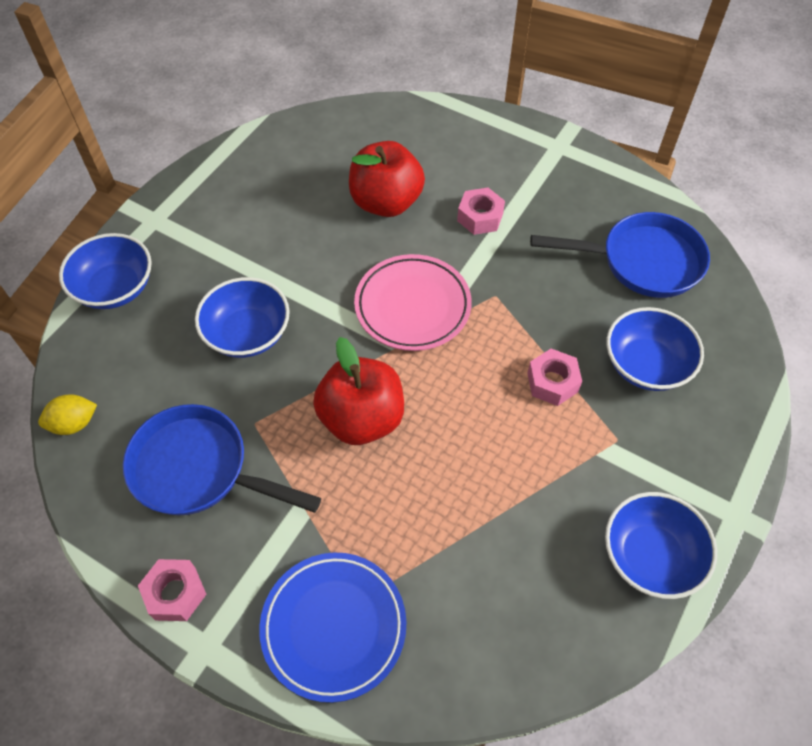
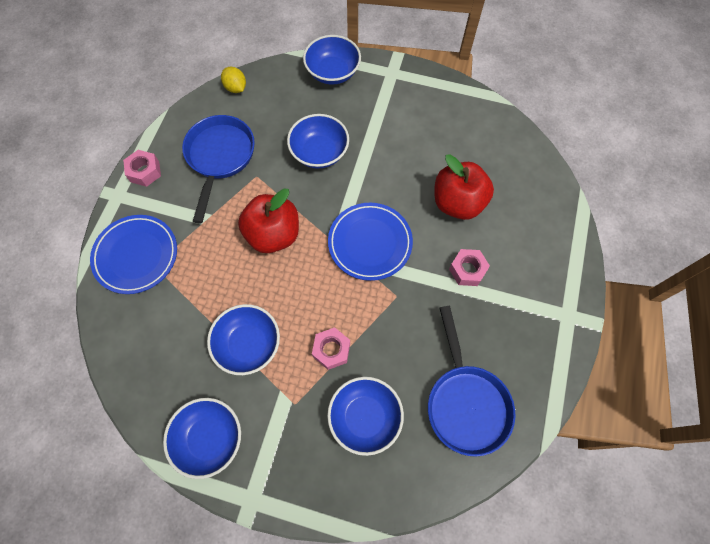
camera: 75 degrees right, 10 degrees up
(412, 306) = (370, 243): pink plate -> blue plate
(523, 482) = (248, 344): none -> blue bowl

